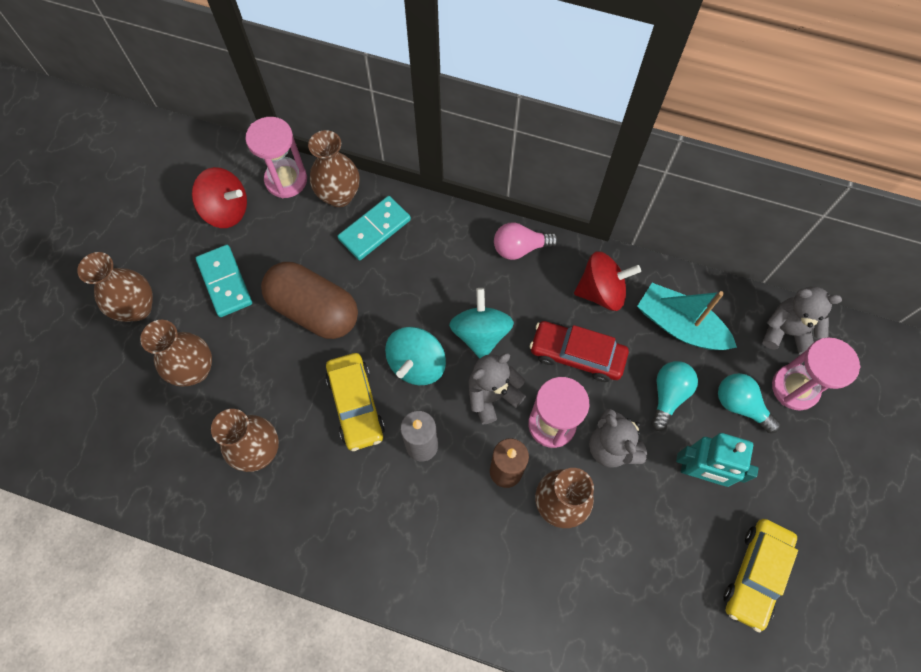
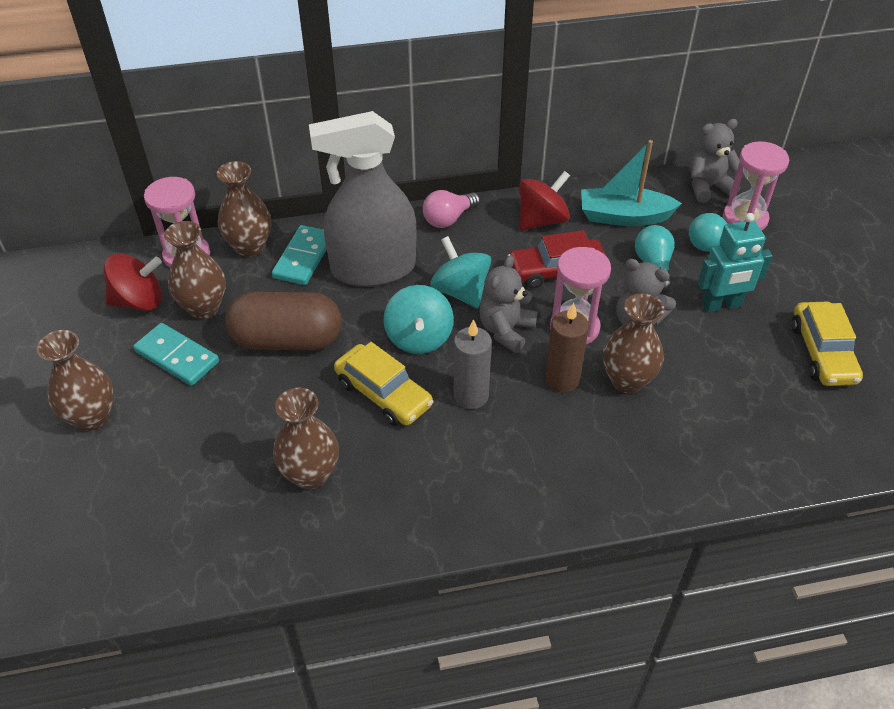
camera: 30 degrees left, 20 degrees down
(195, 370) = (193, 440): brown vase -> brown vase (204, 307)
(423, 271) = (373, 269): none -> grey spray bottle

